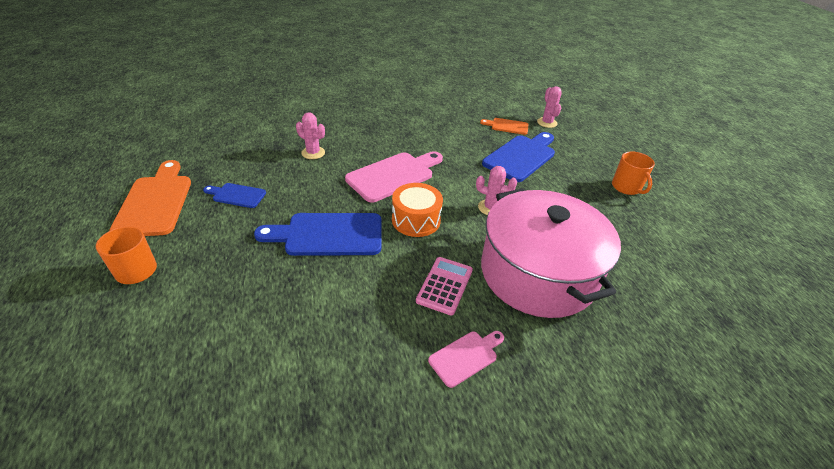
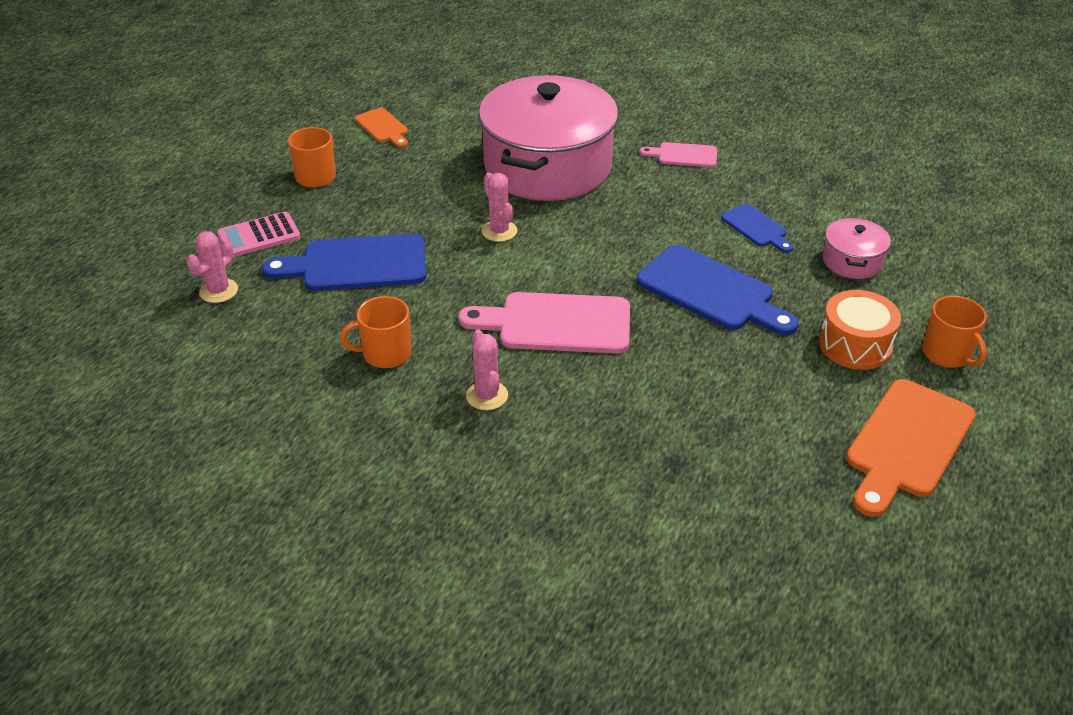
camera: 135 degrees left, 0 degrees up
(237, 195) = (790, 398): blue cutting board -> blue cutting board (756, 228)
(239, 317) = (852, 261): none -> pink pot
(313, 153) = (629, 420): pink cactus -> pink cactus (487, 396)
(416, 220) = (598, 259): orange drum -> orange drum (855, 345)
(445, 285) = (643, 197): pink calculator -> pink calculator (259, 236)
(447, 132) = (385, 353): none -> orange mug
(507, 126) = (284, 316): orange cutting board -> orange cutting board (383, 127)

